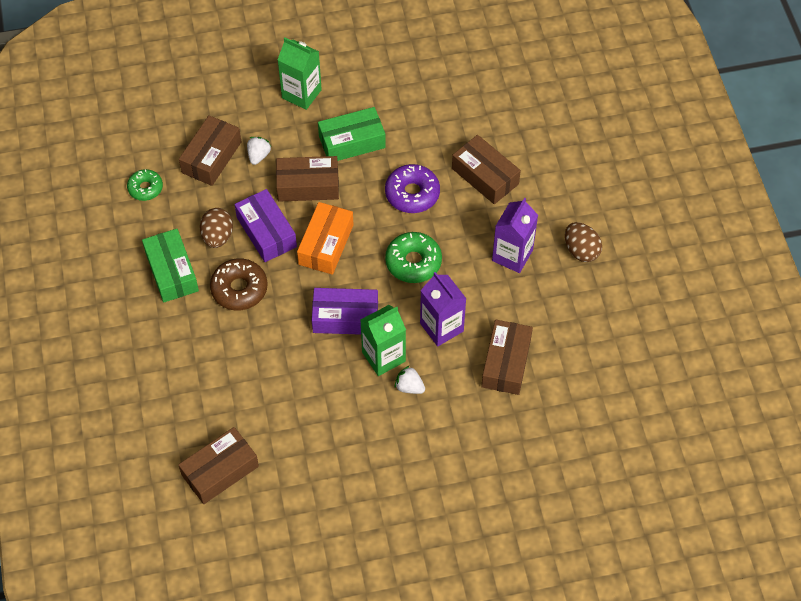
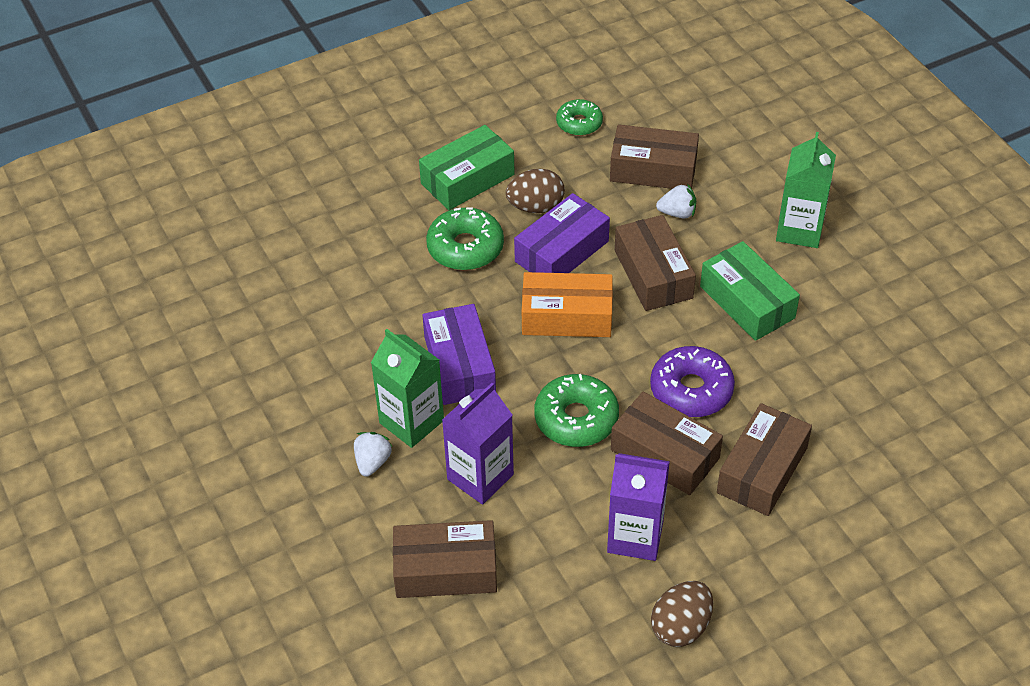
camera: 75 degrees right, 10 degrees down
(220, 471) = (200, 298): brown box -> brown box (665, 454)
(239, 289) = (465, 248): brown donut -> green donut

